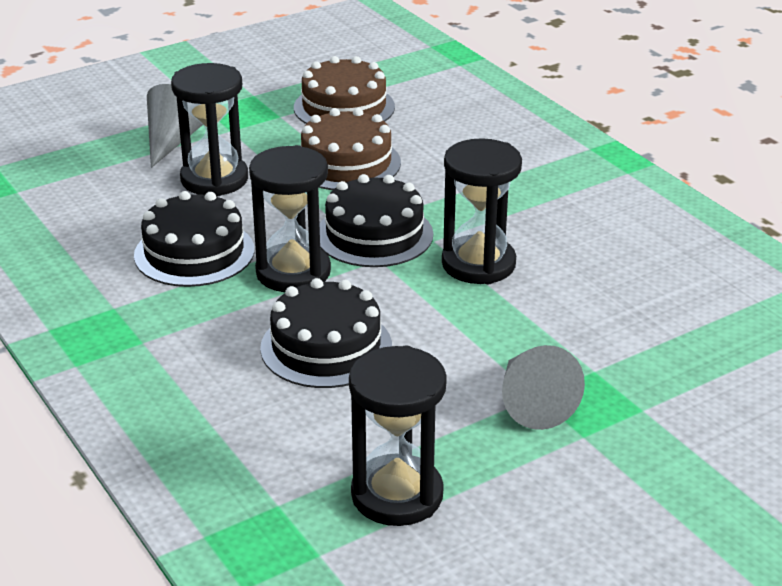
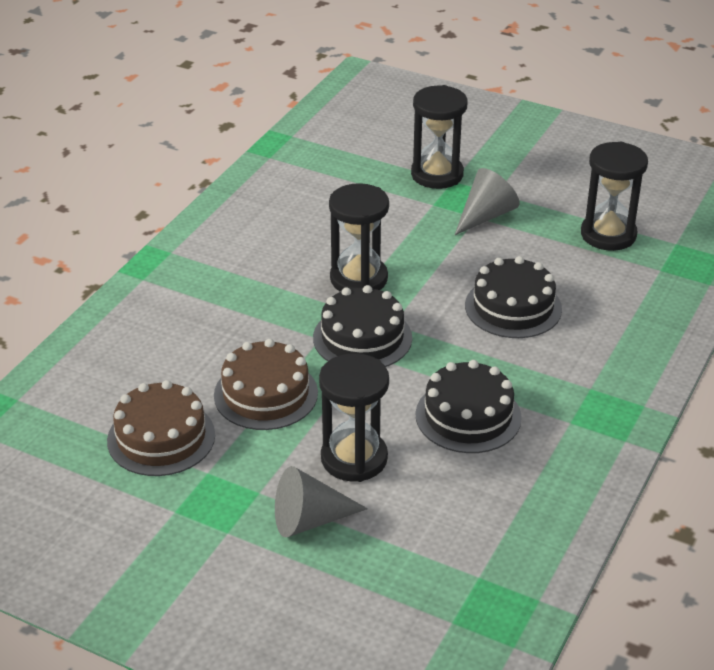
camera: 120 degrees left, 5 degrees up
(293, 272) = (446, 356): black hourglass -> black hourglass (437, 174)

